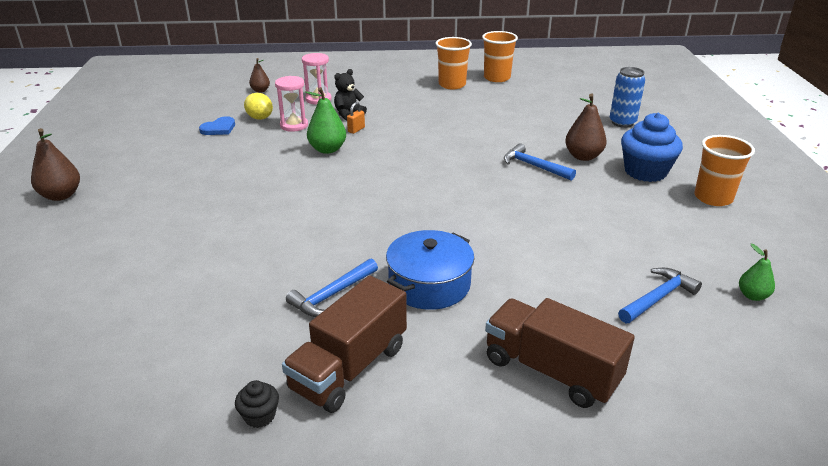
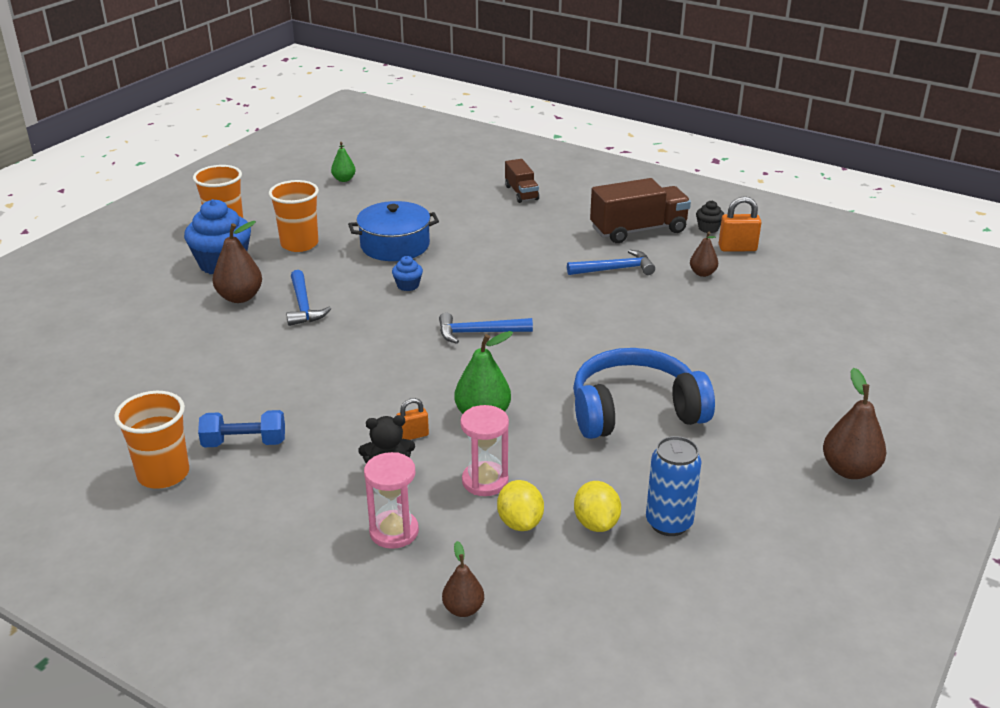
camera: 145 degrees left, 0 degrees up
(205, 391) = (737, 248): none -> orange padlock
(219, 128) = (596, 523): blue heart -> yellow lemon
(229, 182) = (635, 411): none -> blue headphones
(233, 329) = (702, 273): none -> brown pear
(429, 284) = (537, 252): blue pot -> blue pot (395, 245)
(437, 102) = (244, 443): none -> blue dumbbell
(490, 206) = (408, 285): none -> blue cupcake
(497, 78) = (79, 460): orange cup -> orange cup (299, 244)
(551, 371) = (521, 193): brown truck -> brown truck, size x0.57
(622, 123) = (116, 317): blue can -> blue can (669, 523)
(658, 298) = (401, 197): blue hammer -> blue hammer (479, 333)

